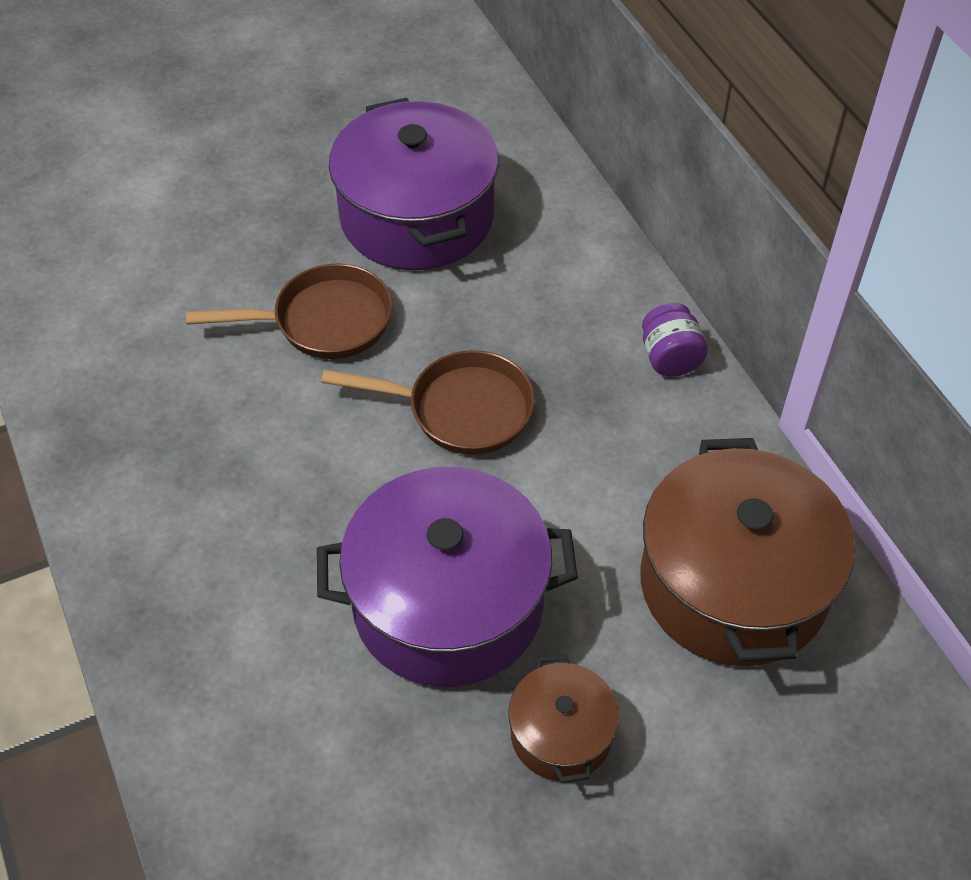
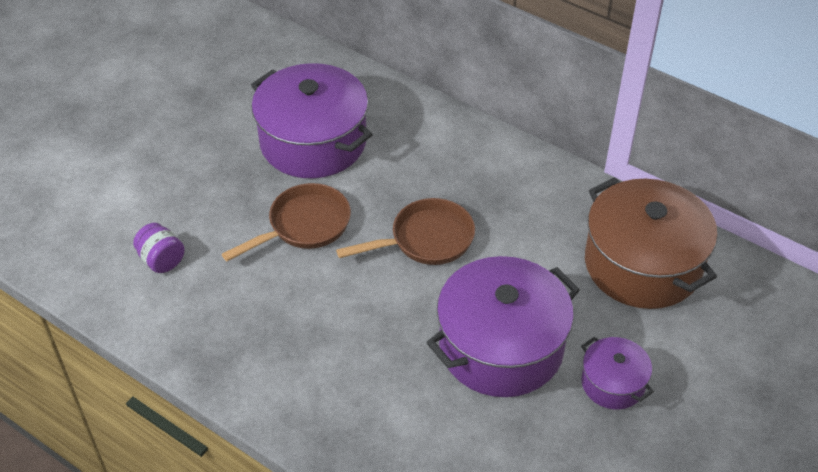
camera: 30 degrees left, 5 degrees down
(561, 734) = (613, 383): brown pot -> purple pot
(670, 358) = (521, 161): purple jar -> purple jar (162, 260)

